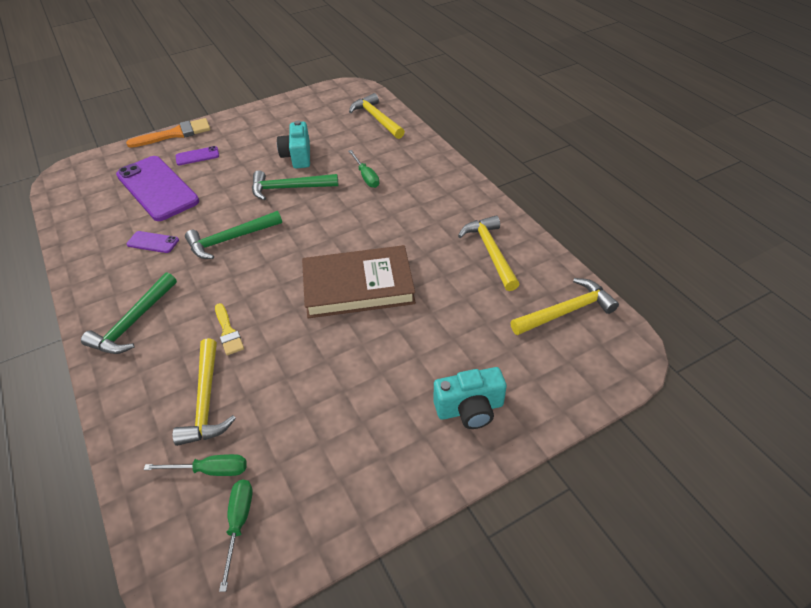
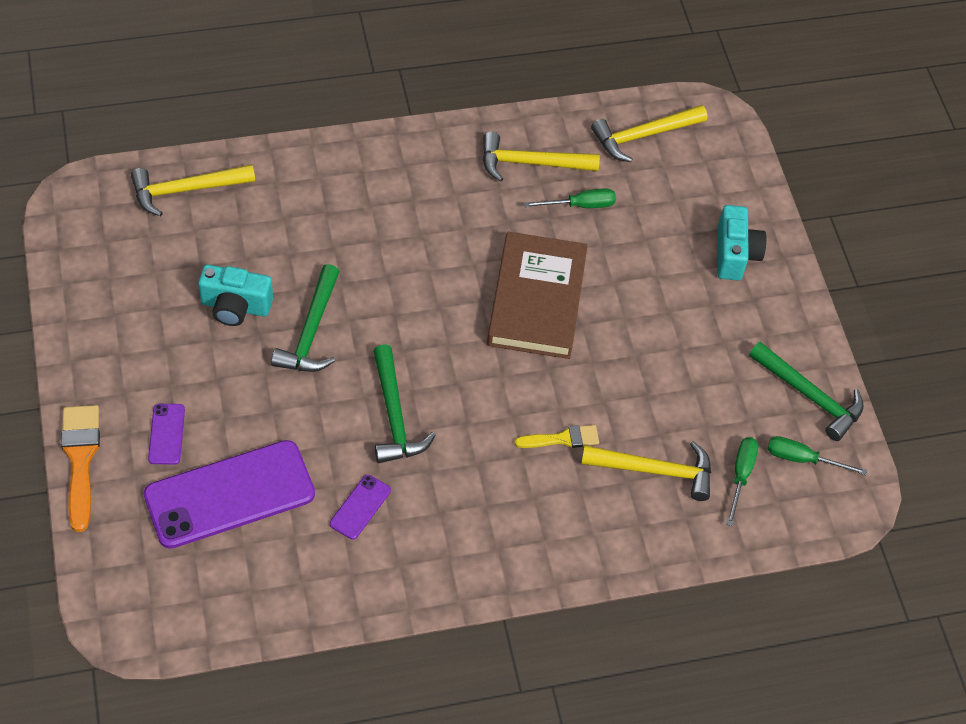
camera: 80 degrees left, 10 degrees up
(133, 322) = (510, 536): green hammer -> green hammer (809, 396)
(366, 177) = (327, 239): green screwdriver -> green screwdriver (580, 205)
(566, 311) = (643, 135): yellow hammer -> yellow hammer turned 105 degrees counterclockwise

